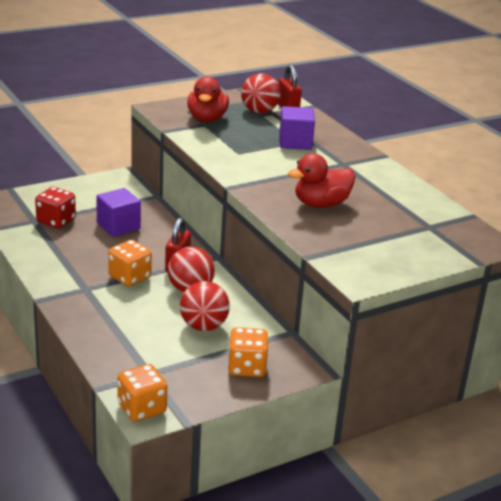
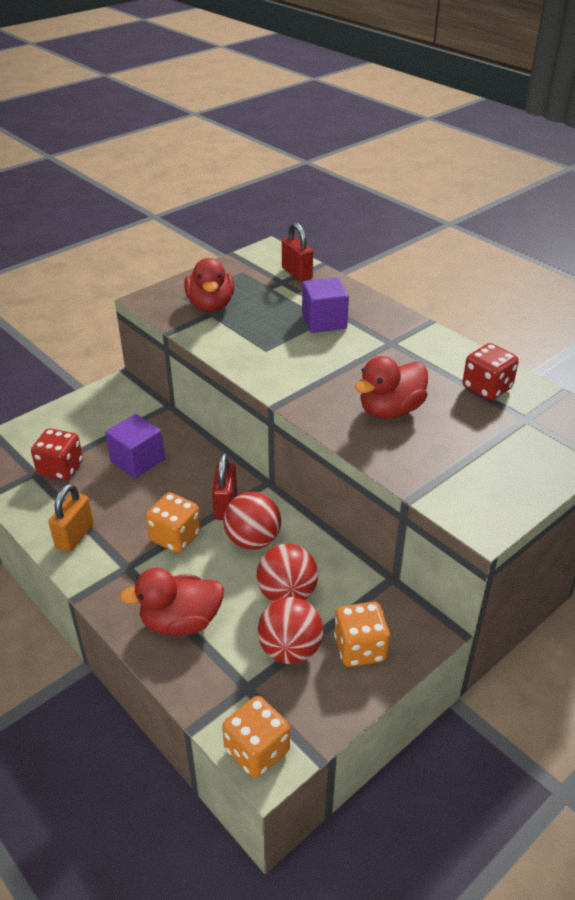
camera: 10 degrees left, 10 degrees up
(52, 264) = (75, 536): none -> orange padlock
(114, 327) = (181, 622): none -> red duck
(259, 111) = (266, 283): red ball -> red ball (290, 650)
(408, 203) = (487, 388): none -> red dice

